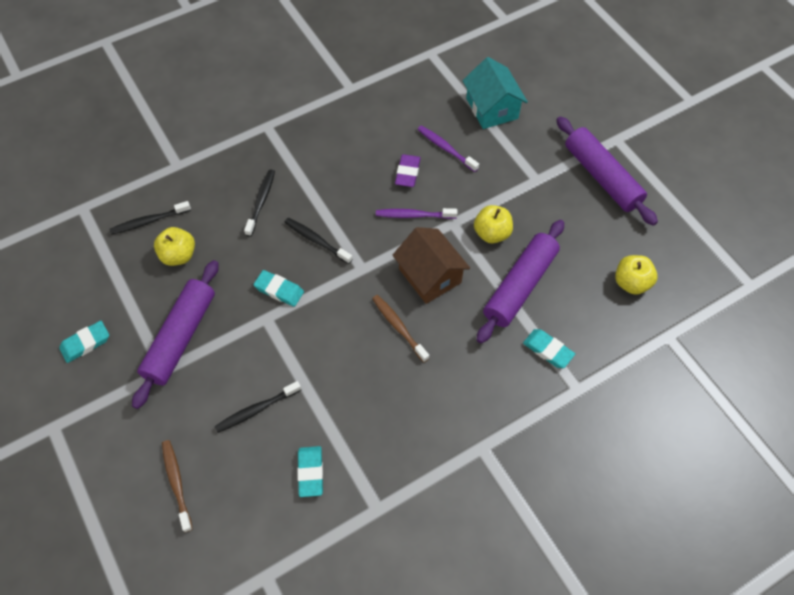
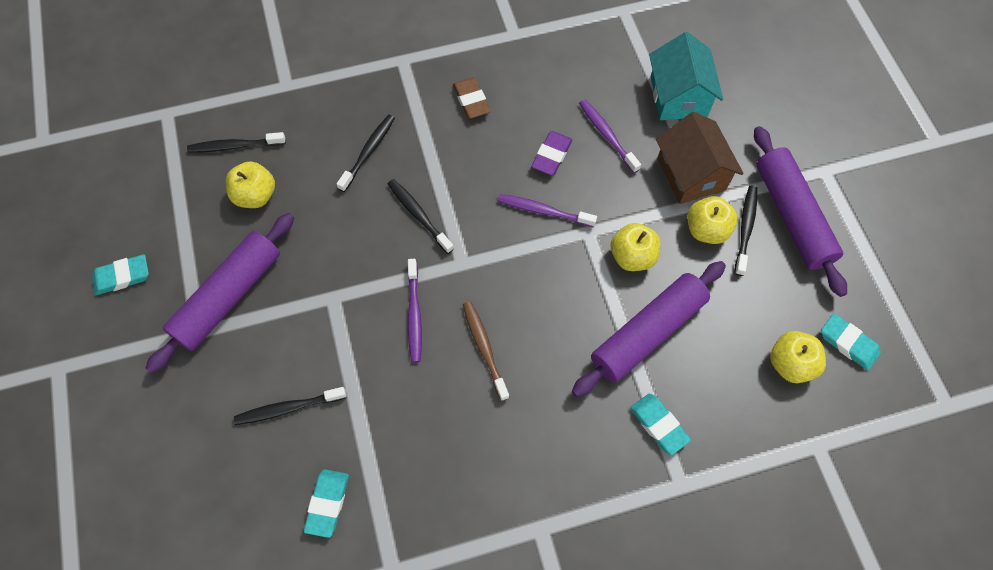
camera: 15 degrees right, 5 degrees up
(176, 483) = (172, 474): brown toothbrush -> none
(279, 290) = (357, 266): turquoise eraser -> turquoise eraser (848, 343)
(332, 145) = (471, 100): none -> brown eraser
(336, 315) = (414, 314): none -> purple toothbrush
(430, 275) = (540, 292): brown house -> brown house (691, 174)
(541, 201) = (706, 230): none -> yellow apple
(570, 194) = (745, 228): none -> black toothbrush

